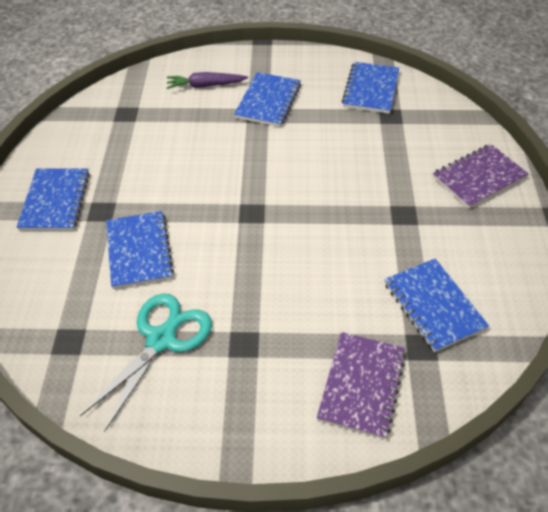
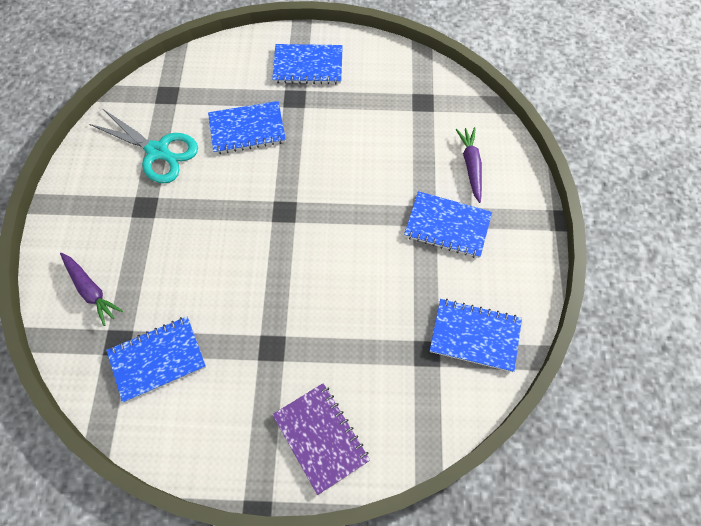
camera: 90 degrees right, 15 degrees up
(361, 385) = (91, 290): purple notebook -> purple carrot

